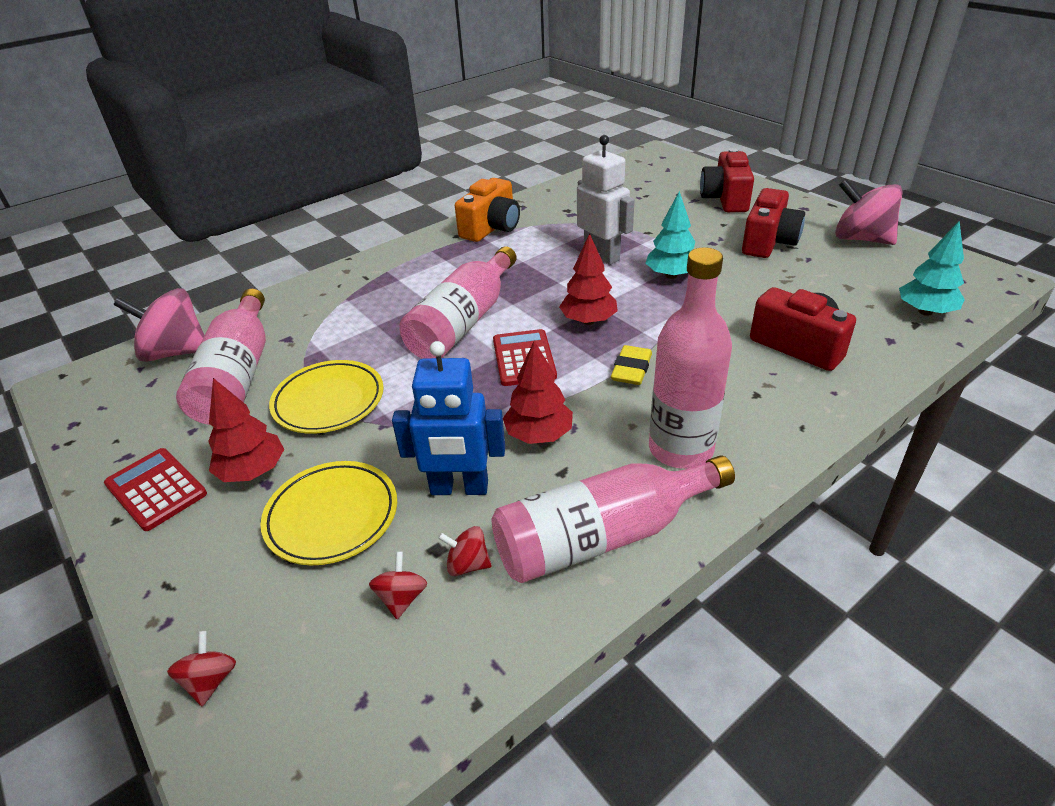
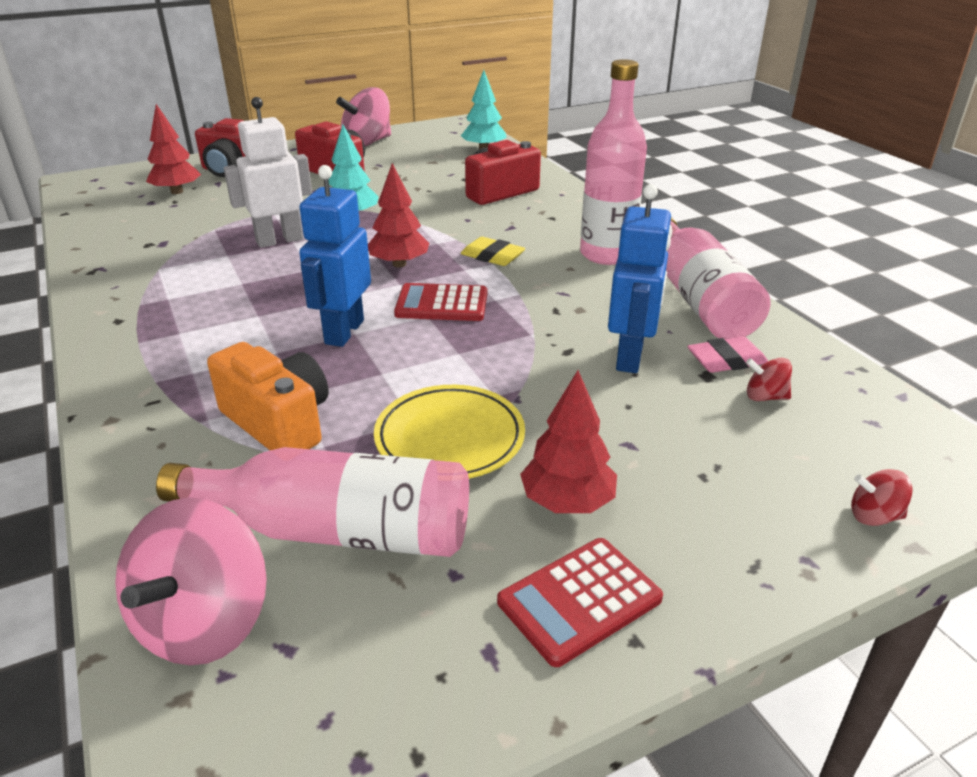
camera: 80 degrees left, 5 degrees down
(332, 516) = (657, 436): yellow plate -> none
(464, 322) = (343, 332): pink bottle -> blue robot
(467, 564) = (726, 360): red spinning top -> pink eraser
(491, 228) = (130, 294): orange camera -> orange camera (278, 422)
(539, 435) = (567, 310): red tree -> red tree (177, 192)

